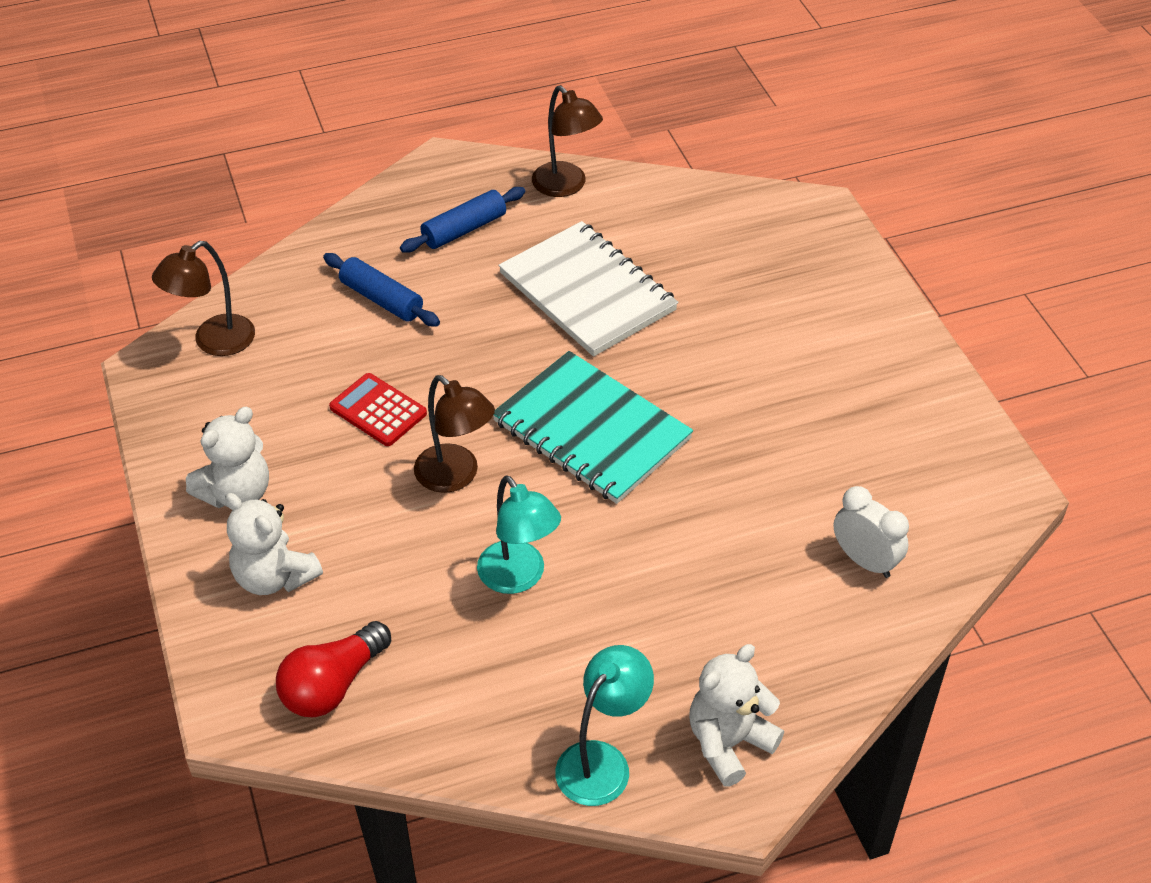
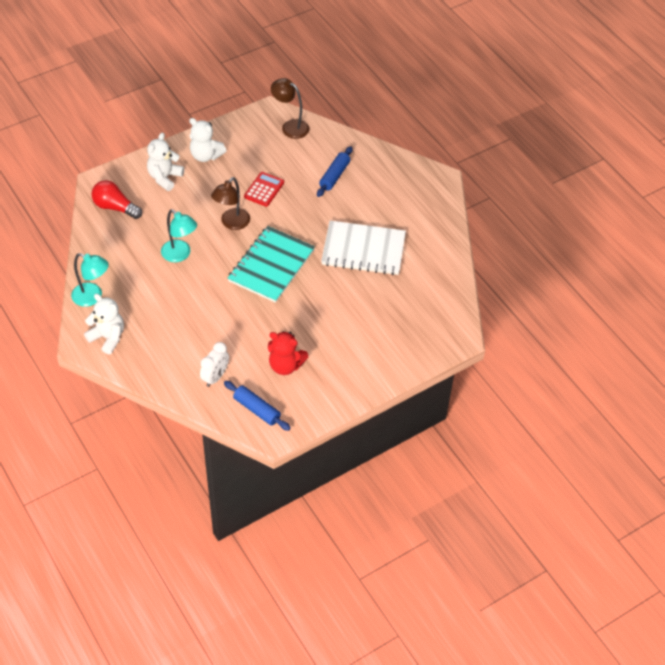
camera: 75 degrees right, 5 degrees up
(464, 229) = (393, 195): blue rolling pin -> blue rolling pin (257, 409)
(519, 578) = (180, 255): turquoise lamp -> turquoise lamp turned 90 degrees counterclockwise
(566, 186) = (439, 229): brown lamp -> none
(587, 292) = (363, 250): white notebook -> white notebook turned 60 degrees clockwise
(849, 447) = (285, 365): none -> red teddy bear

